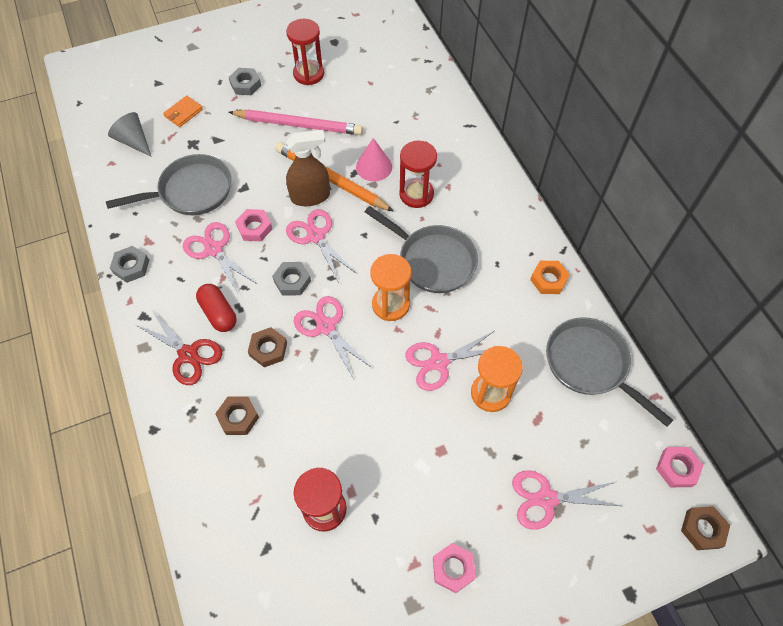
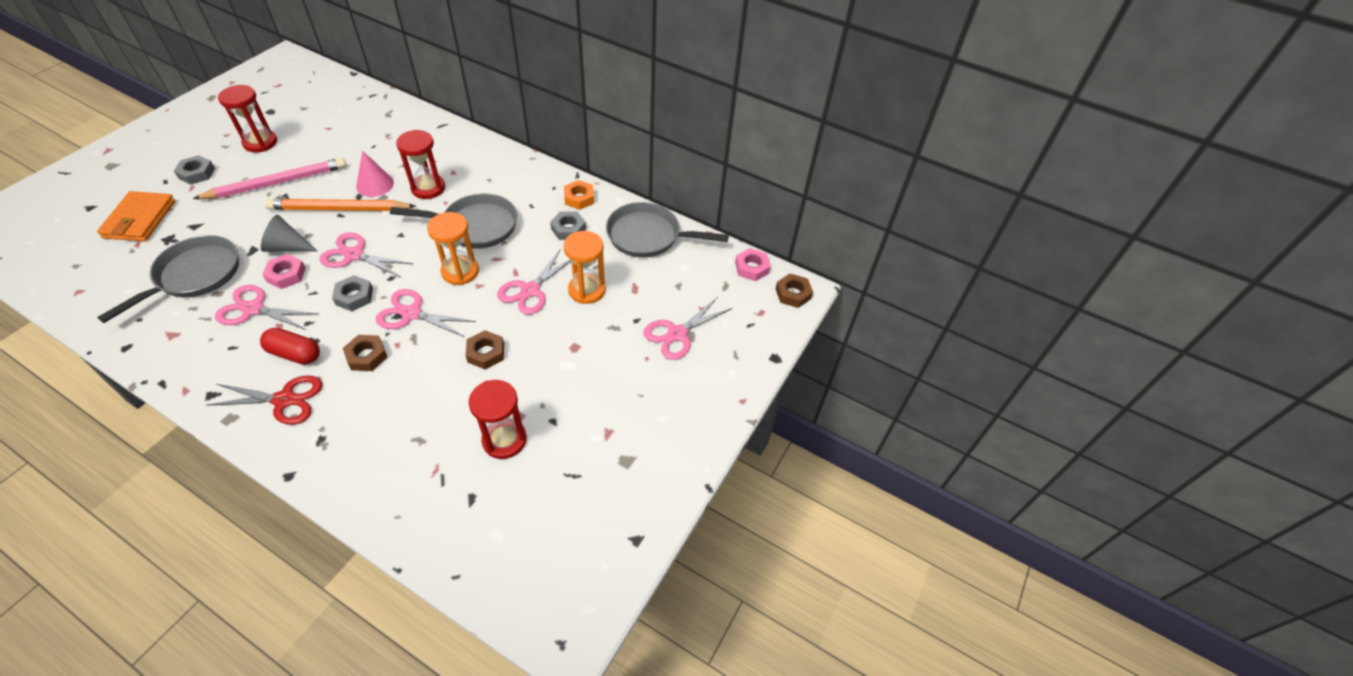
camera: 40 degrees left, 10 degrees down
(131, 266) = (166, 363): grey nut -> grey nut (568, 229)
(134, 141) = (94, 263): grey cone -> grey cone (287, 247)
(183, 113) = (140, 219): orange wallet -> orange wallet, size x1.71
(238, 417) = (373, 420): brown nut -> brown nut (486, 353)
(310, 196) = (328, 229): brown spray bottle -> none
(453, 568) = (640, 417): pink nut -> none

